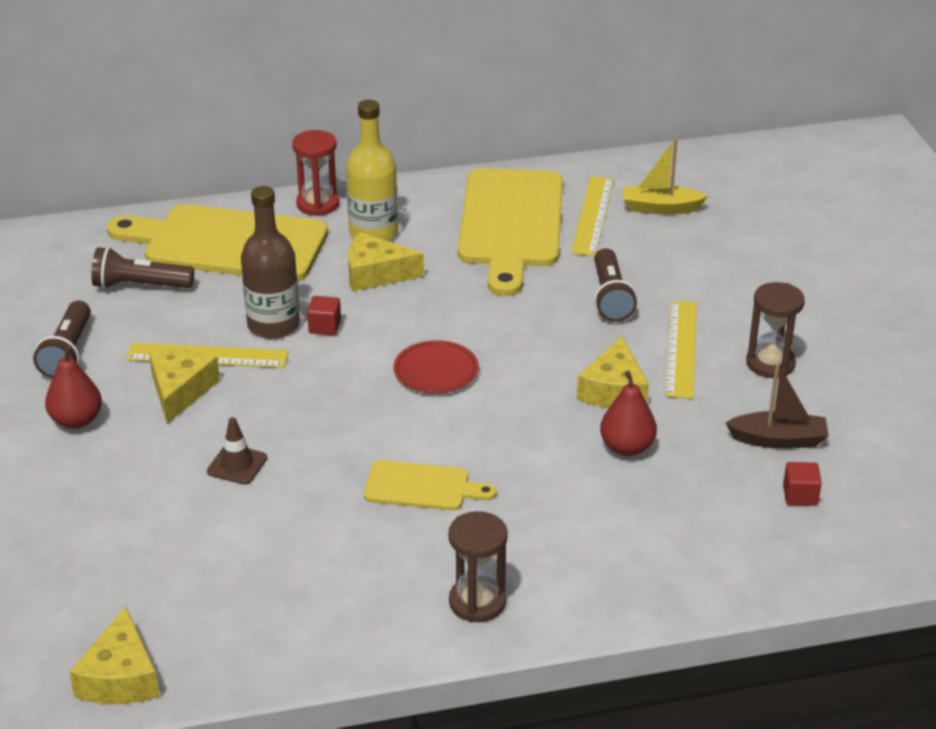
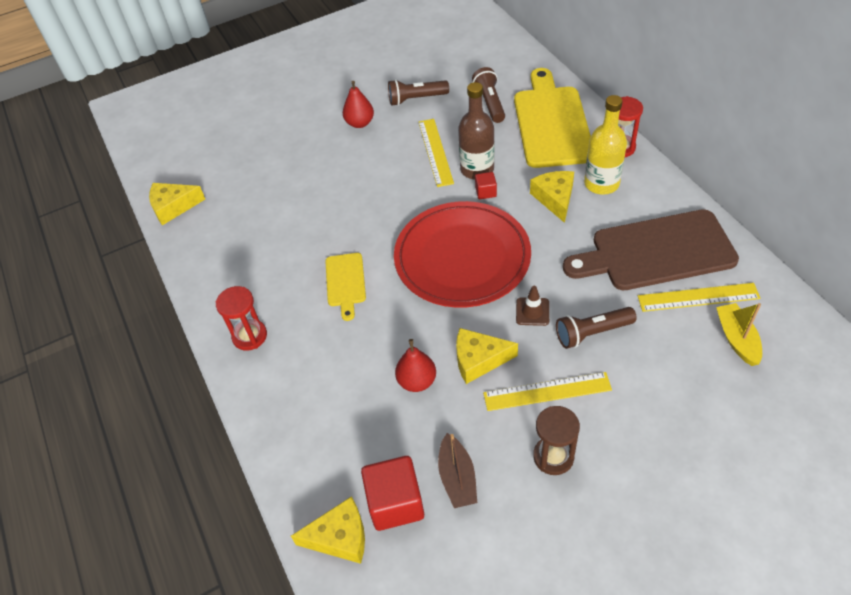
camera: 80 degrees right, 15 degrees up
(180, 391) = (399, 152): yellow cheese -> yellow cheese (340, 537)
(237, 465) = (342, 196): brown traffic cone -> brown traffic cone (532, 311)
(436, 371) = (462, 257): red plate -> red plate, size x2.34
(477, 602) = (249, 336): brown hourglass -> red hourglass
(510, 224) = (656, 252): yellow cutting board -> brown cutting board
(800, 495) = (395, 503): red cube -> red cube, size x2.02

